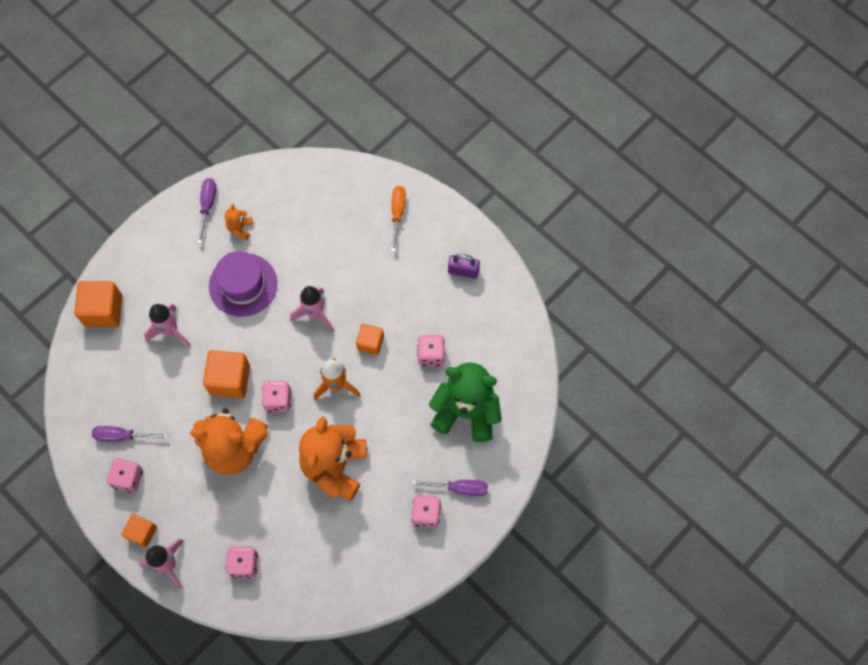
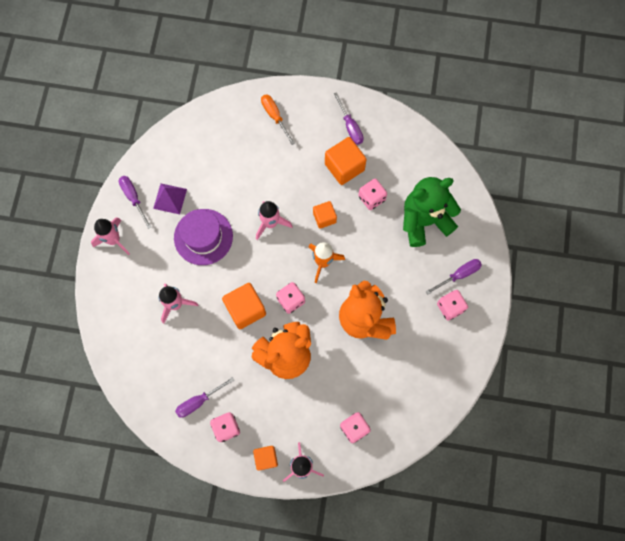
camera: 35 degrees left, 5 degrees up
(103, 310) = (114, 323): orange cube -> orange cube (344, 167)
(160, 233) = (114, 240): none -> pink rocket
(240, 228) = (170, 198): orange teddy bear -> purple pyramid
(463, 271) = (350, 126): purple padlock -> purple screwdriver

